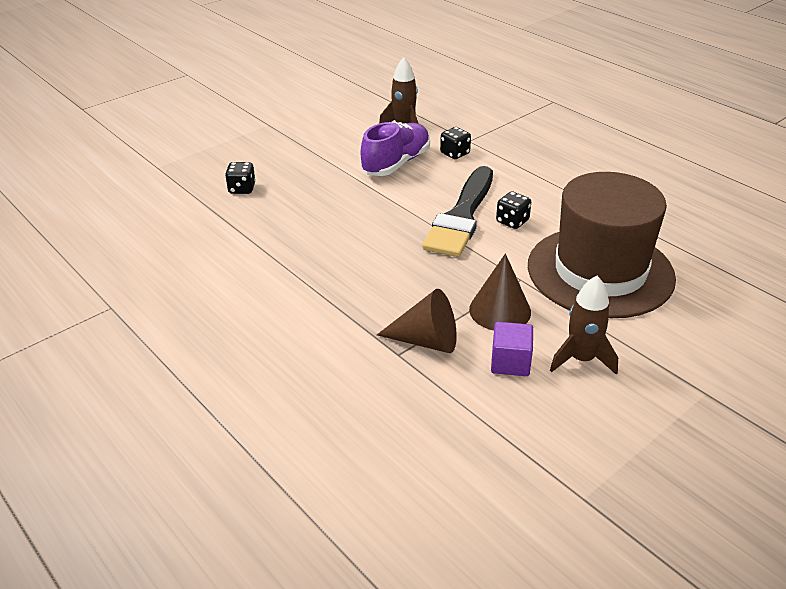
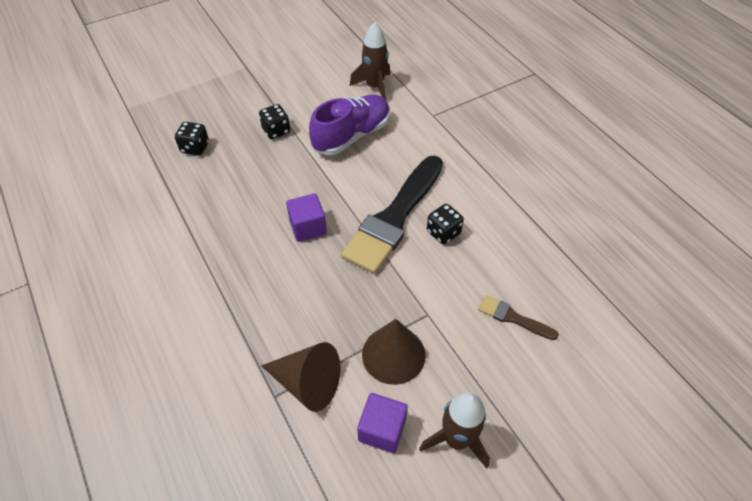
camera: 10 degrees right, 15 degrees up
(380, 233) = (308, 227): none -> purple cube
(455, 153) = (413, 131): black dice -> black dice (276, 131)
(600, 271) = (513, 318): brown hat -> brown brush

